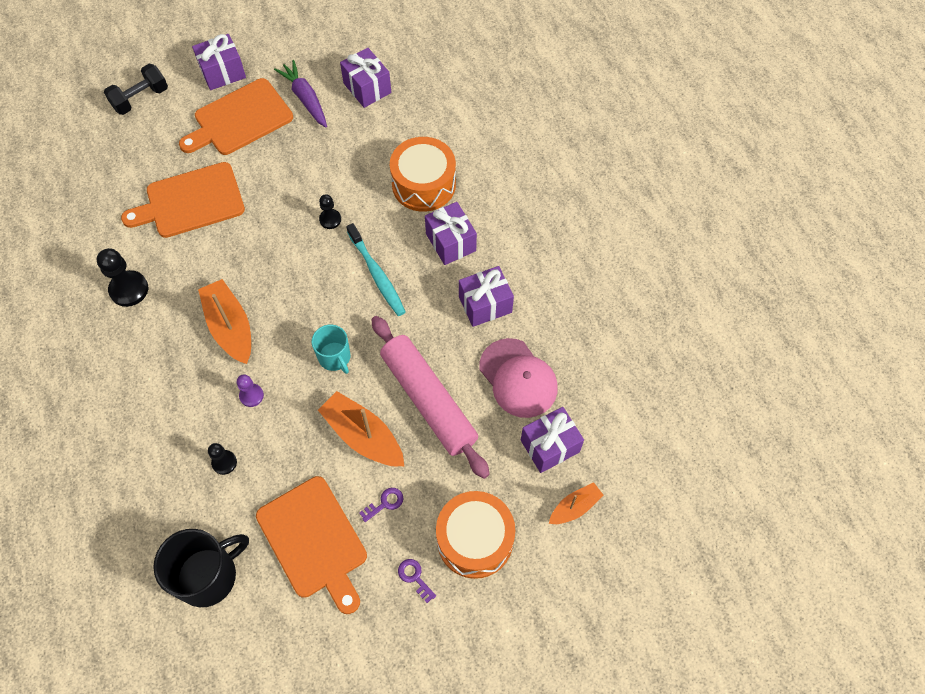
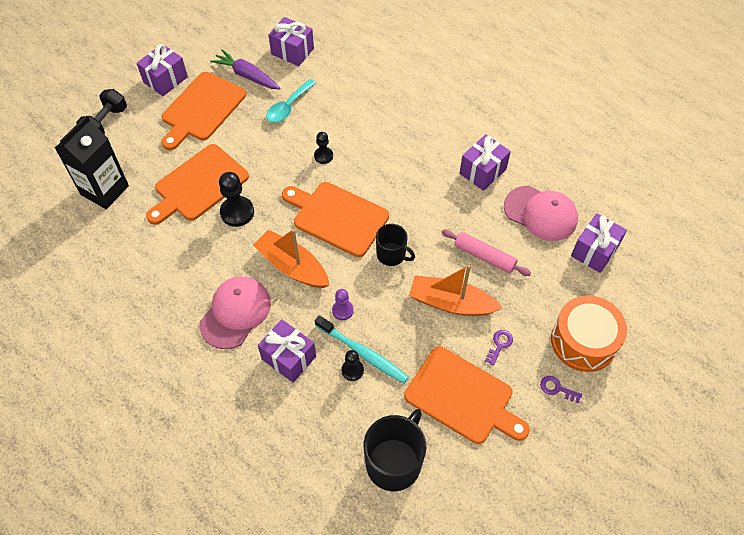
camera: 25 degrees left, 5 degrees down
(100, 171) = (104, 190): none -> black carton
(129, 289) = (187, 271): black pawn -> black pawn (237, 212)
(149, 352) = (235, 313): none -> pink cap
(305, 293) = (337, 217): none -> orange cutting board
(326, 150) = (288, 107): none -> turquoise spoon
(335, 357) = (392, 255): turquoise mug -> black mug
(377, 274) = (386, 181): turquoise toothbrush -> turquoise toothbrush (362, 353)
(424, 184) = (381, 104): orange drum -> none
(428, 400) = (484, 256): pink rolling pin -> pink rolling pin, size x0.56
(451, 242) = (428, 137): purple gift -> purple gift (289, 357)
(575, 507) = (640, 286): orange boat -> none

